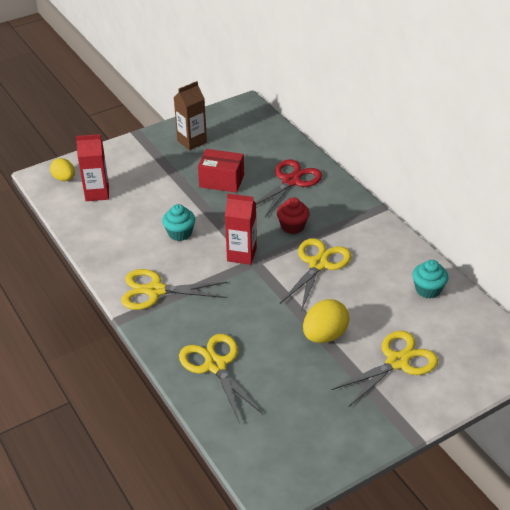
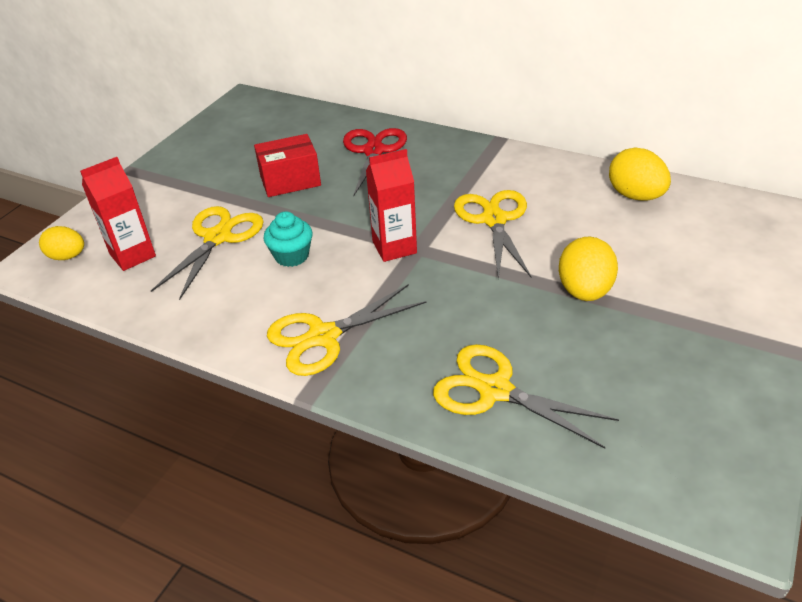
camera: 30 degrees left, 0 degrees up
(192, 141) = (212, 155): brown carton -> none
(292, 226) = (423, 194): red cupcake -> none
(397, 361) = (691, 281): yellow scissors -> yellow scissors (218, 237)
(428, 289) = (635, 196): turquoise cupcake -> yellow egg

